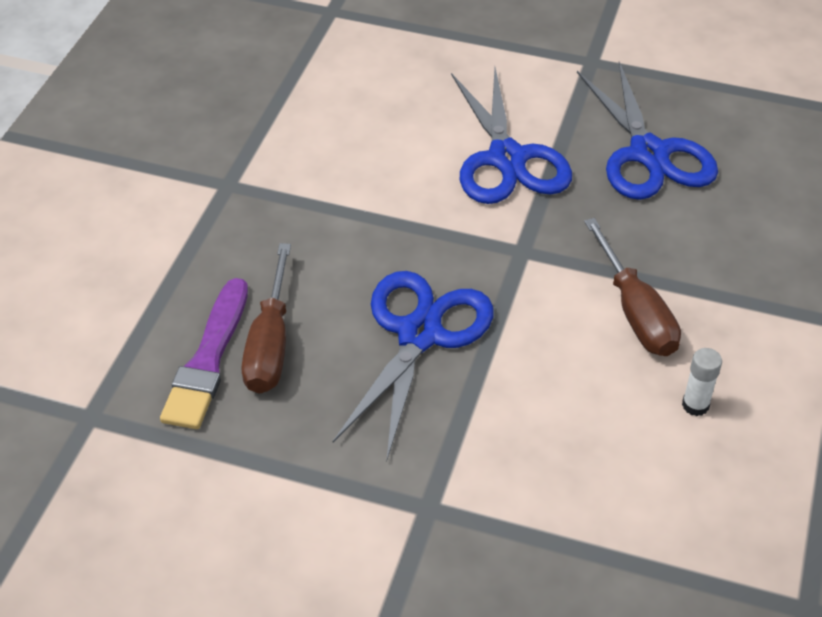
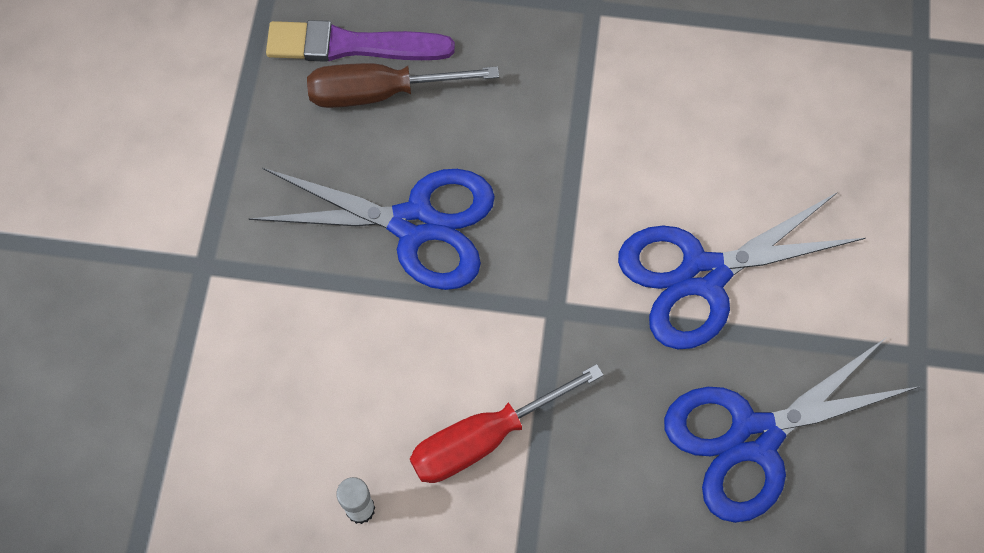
camera: 80 degrees right, 20 degrees up
(635, 311) = (485, 438): brown screwdriver -> red screwdriver

